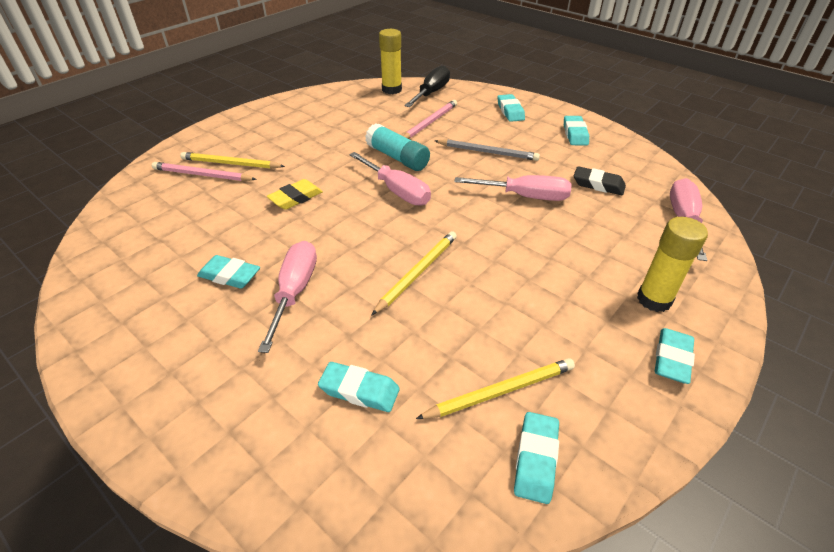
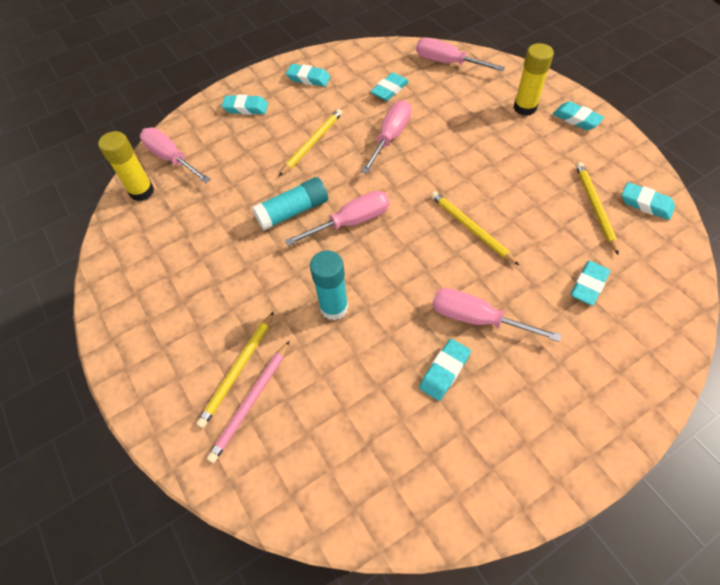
camera: 70 degrees left, 15 degrees up
(296, 198) = (334, 307): yellow eraser -> turquoise glue stick
(430, 122) = (236, 173): pink pencil -> none
(431, 93) = (171, 158): black screwdriver -> pink screwdriver
(487, 152) = (312, 143): grey pencil -> yellow pencil
(598, 185) = (389, 90): black eraser -> turquoise eraser

